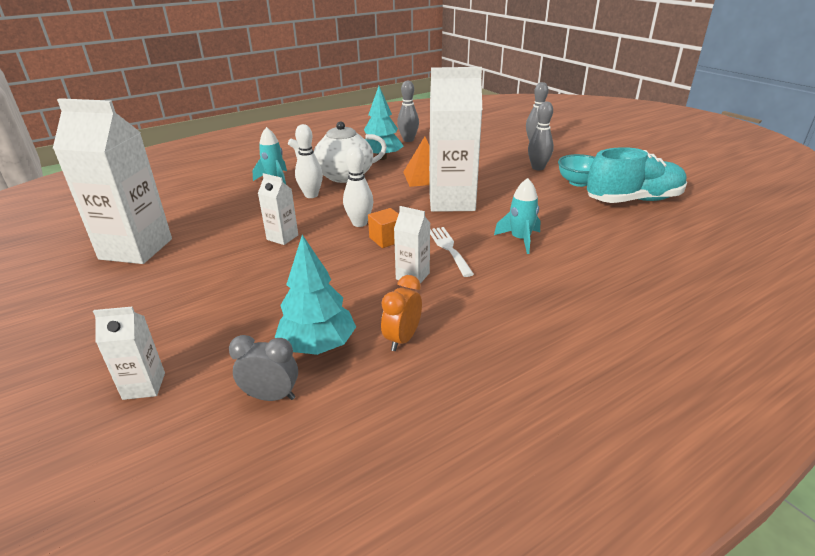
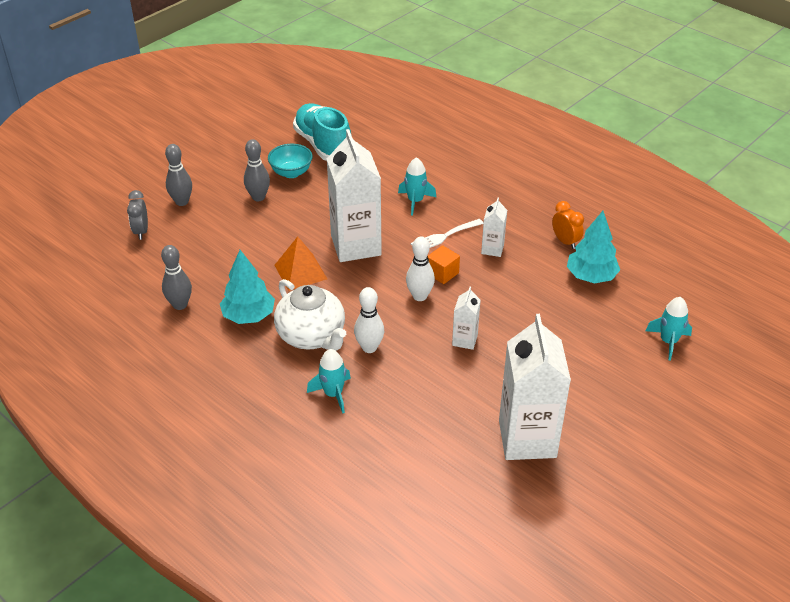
camera: 105 degrees left, 10 degrees up
(144, 386) = (668, 342): white carton -> turquoise rocket
(271, 396) = (642, 283): grey clock -> grey clock (141, 231)
(402, 339) = (565, 241): orange clock -> orange clock turned 135 degrees counterclockwise

